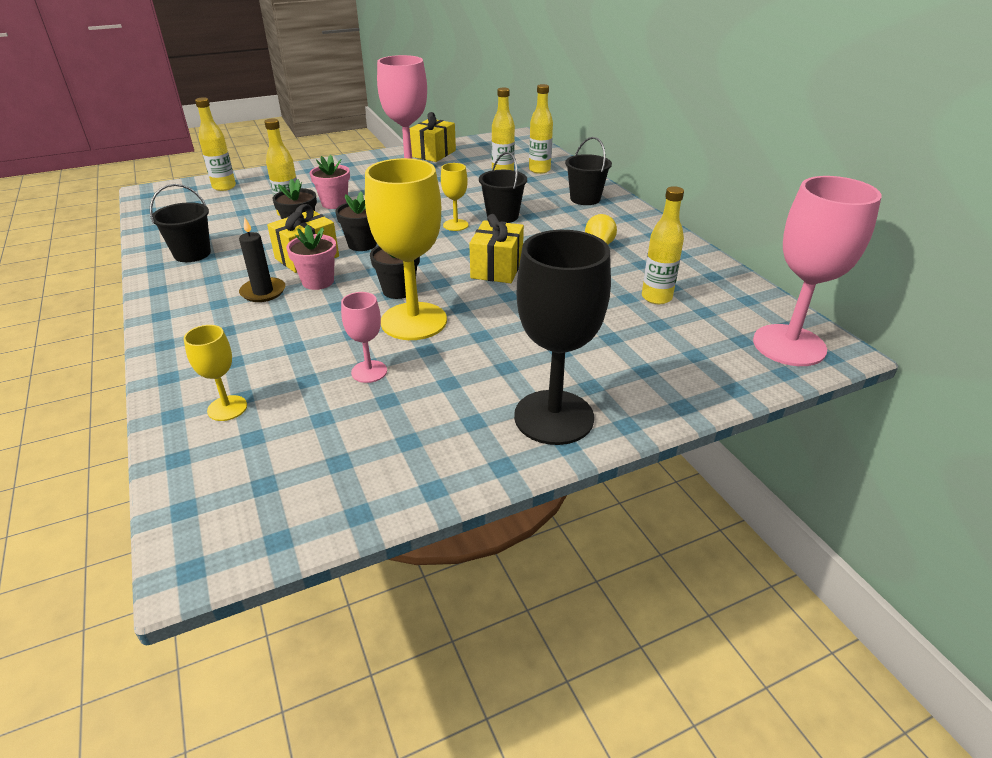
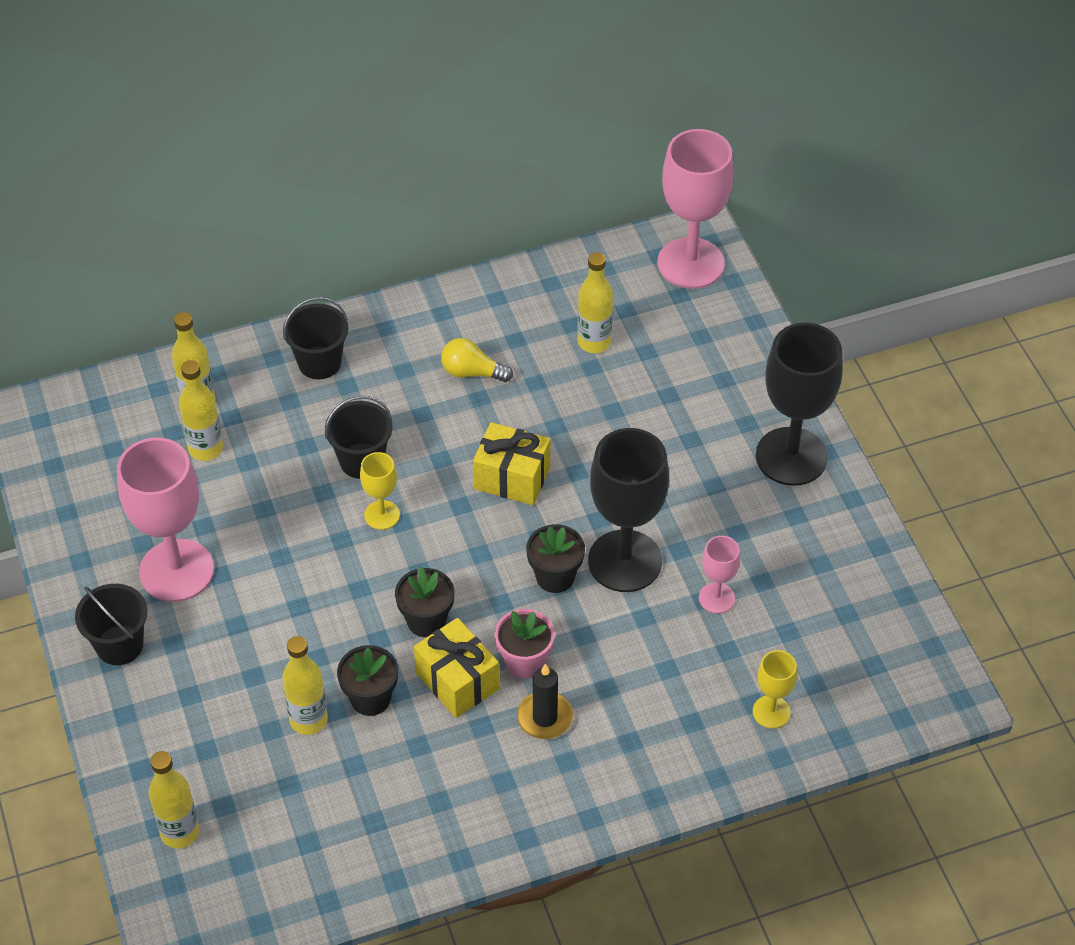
camera: 85 degrees left, 15 degrees up
(192, 254) = (428, 822): black bucket -> black bucket (119, 645)
(334, 203) = (280, 665): pink flower pot -> none
(414, 321) = (625, 561): yellow goblet -> black goblet
(433, 153) = (89, 537): yellow gift -> none

